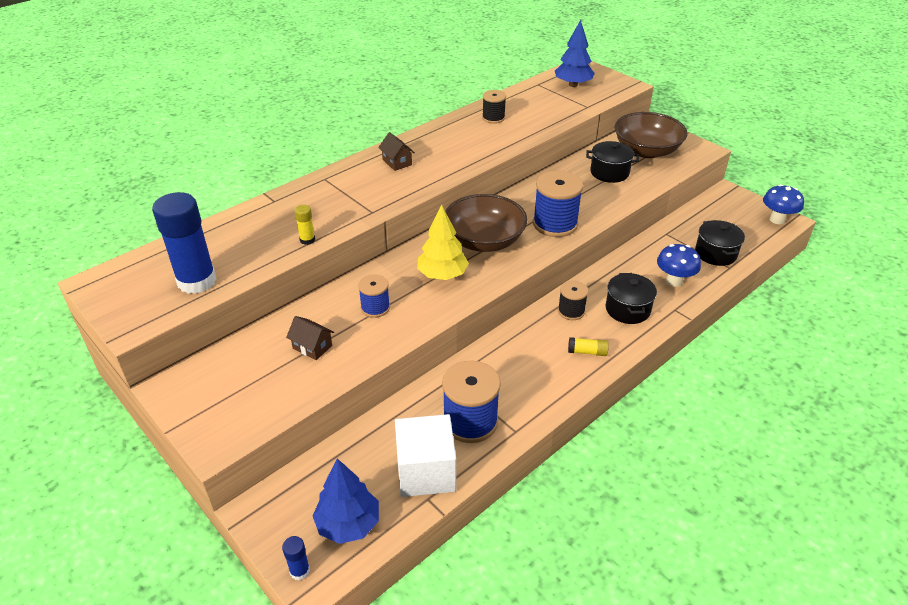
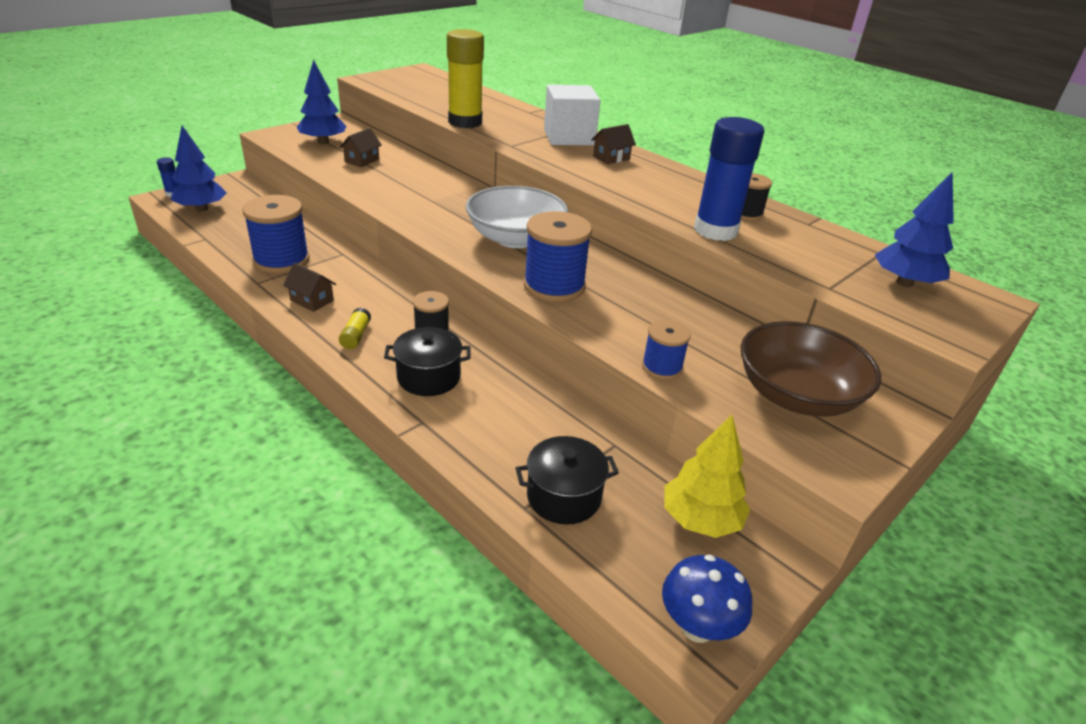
camera: 85 degrees right, 5 degrees down
(197, 281) = (414, 92): blue glue stick -> blue glue stick (715, 230)
(249, 387) = (323, 142): none -> blue tree
(307, 240) = (465, 122): yellow glue stick -> yellow glue stick, size x2.32
(375, 308) = (407, 183): blue spool -> blue spool (662, 367)
(426, 471) = (234, 238): white cube -> white cube (569, 137)
(442, 275) = (453, 214): yellow tree -> yellow tree (700, 520)
(484, 241) = (515, 238): brown bowl -> white bowl
(540, 386) = (312, 300): none -> brown house
(609, 172) = (704, 346): black pot -> none
(674, 281) = (488, 432): blue mushroom -> none

